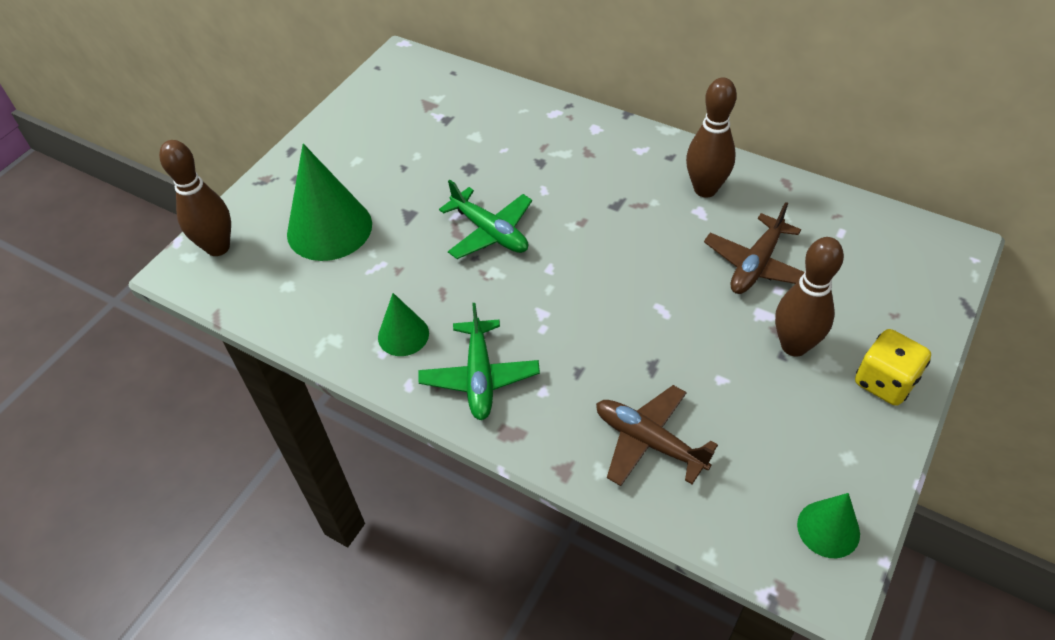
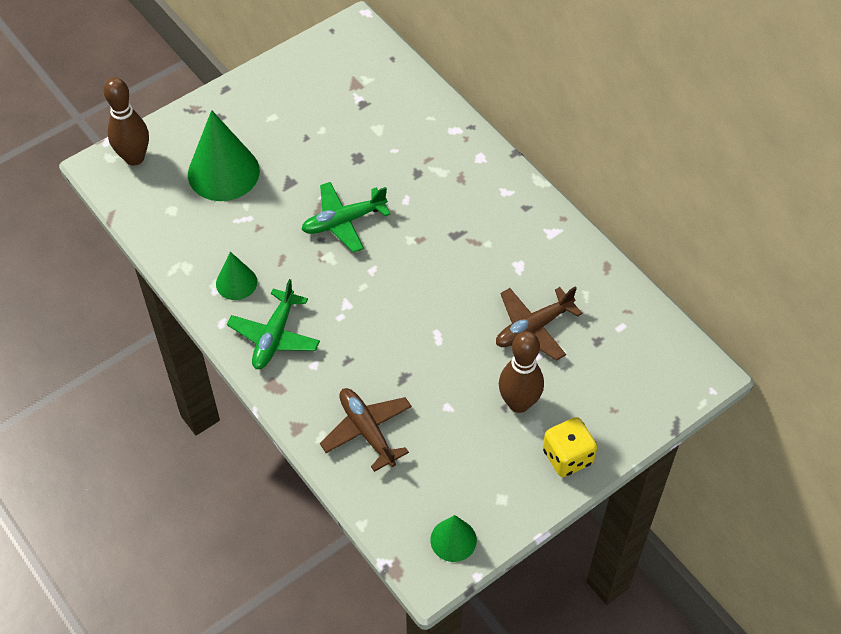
camera: 20 degrees right, 5 degrees up
(490, 232) = (343, 221): green plane -> green plane turned 90 degrees clockwise
(705, 189) = (535, 248): brown bowling pin -> none

